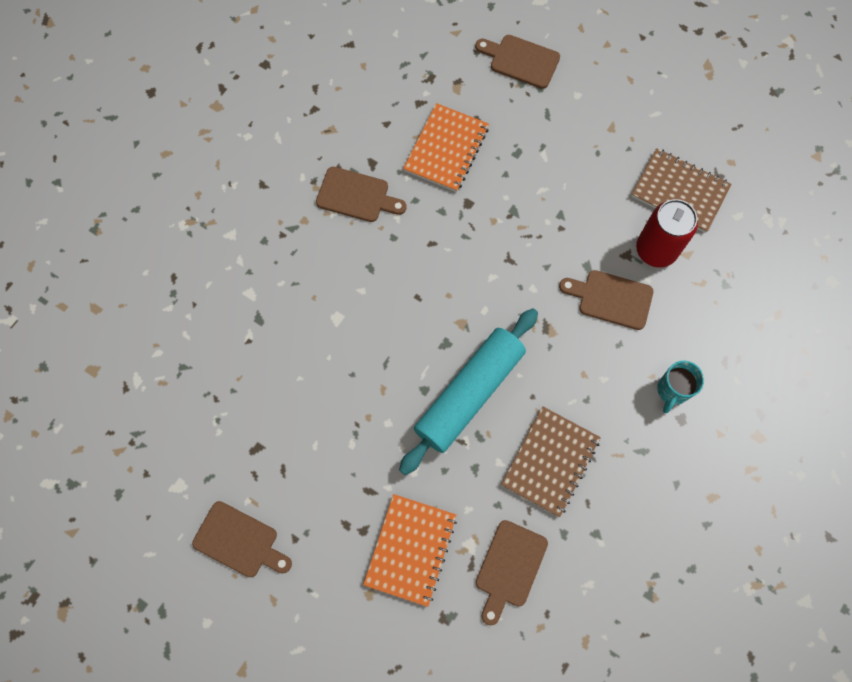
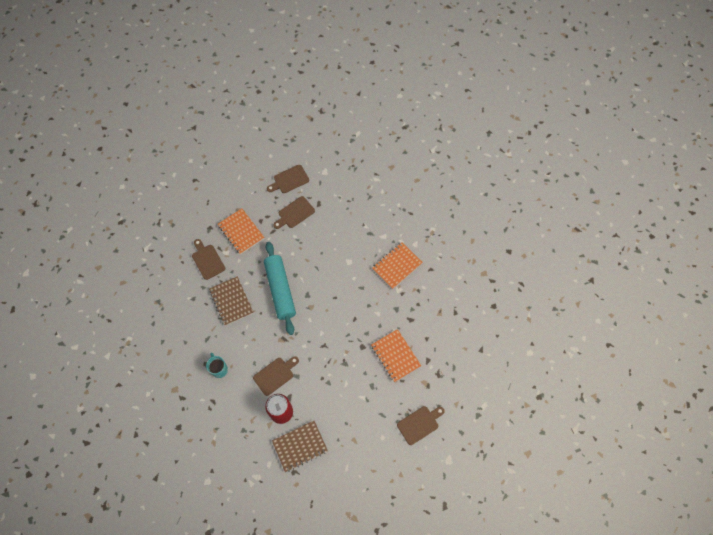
camera: 125 degrees right, 5 degrees down
(292, 238) = (397, 266): none -> orange notebook
(356, 196) = (399, 303): brown cutting board -> brown cutting board (295, 213)

